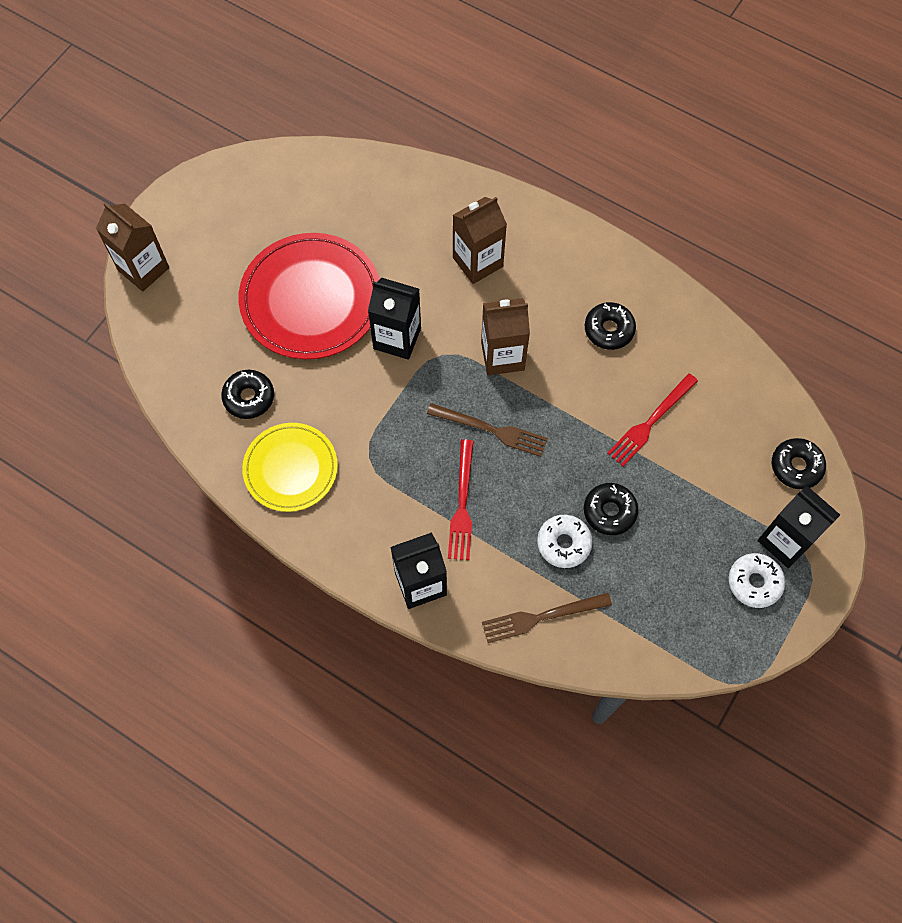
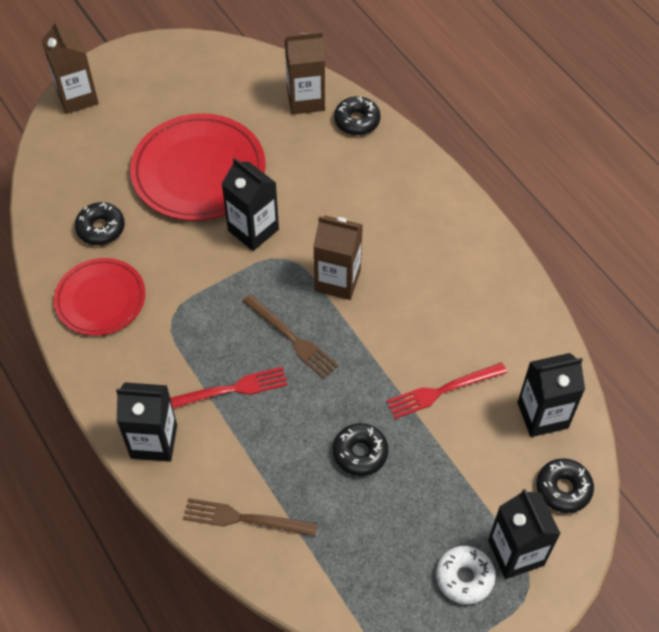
camera: 25 degrees right, 10 degrees down
(290, 468) = (100, 299): yellow plate -> red plate
(462, 504) = (229, 390): red fork -> red fork turned 135 degrees counterclockwise
(477, 262) = (359, 195): brown carton -> brown carton (306, 100)
(564, 543) = (302, 463): white donut -> none
(609, 329) = (447, 296): black donut -> black donut (357, 121)
(746, 407) = (542, 415): none -> black carton

